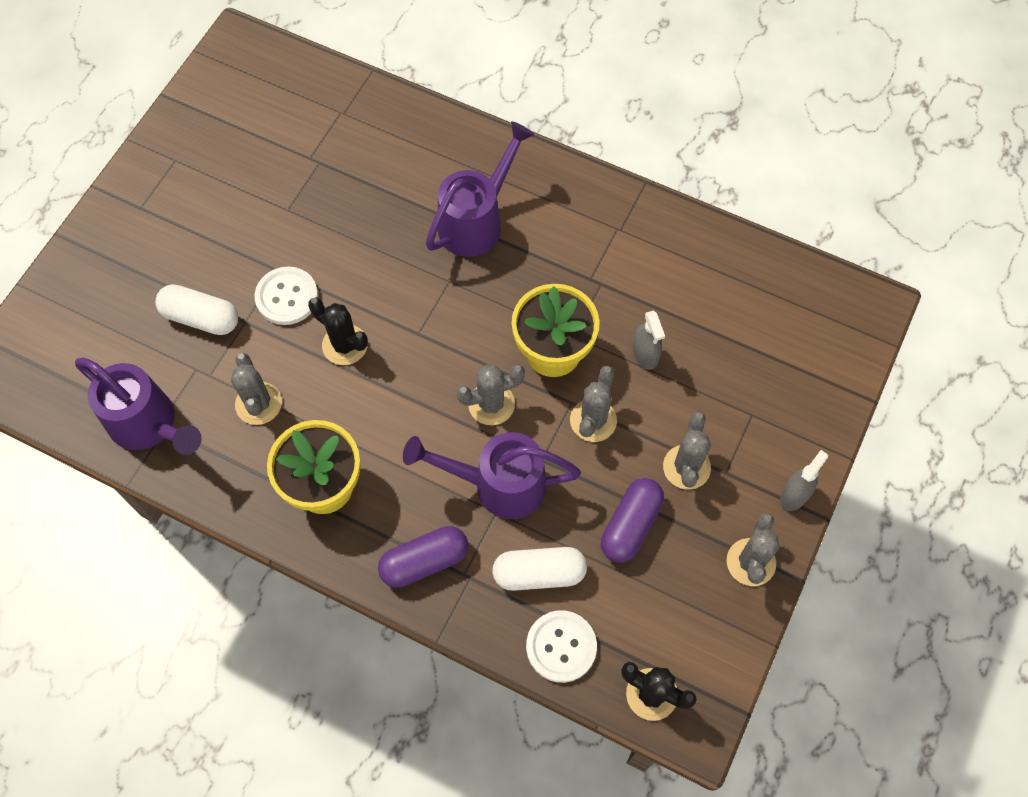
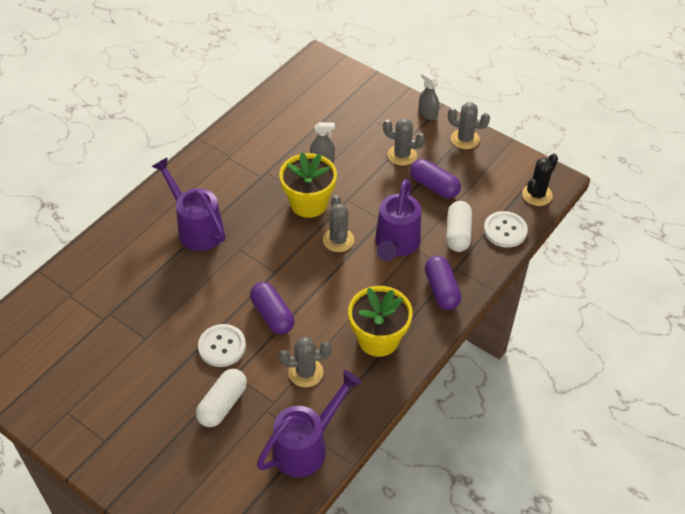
camera: 80 degrees left, 15 degrees down
(345, 345) = (272, 315): black cactus -> purple capsule
(593, 420) = (362, 192): grey cactus -> none

